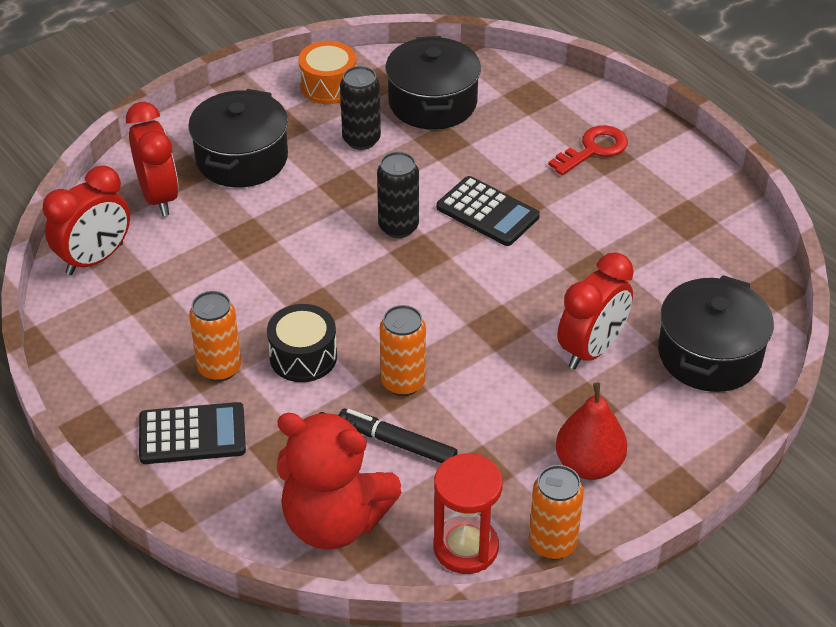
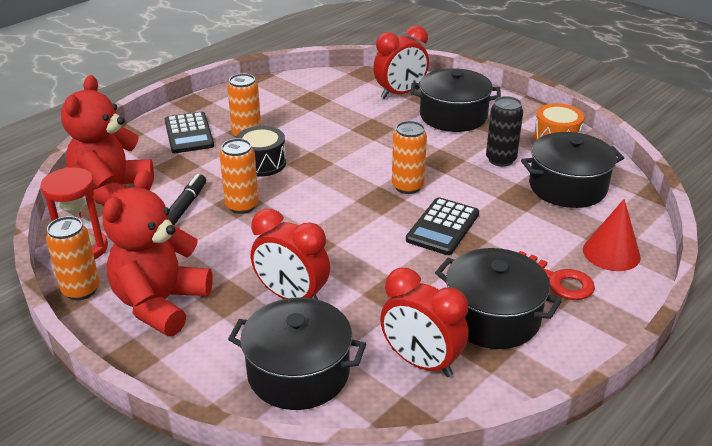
camera: 80 degrees right, 10 degrees down
(95, 259) = (335, 82): red clock -> red clock (421, 362)
(398, 227) = (407, 186): black can -> orange can
(556, 103) = (611, 253): none -> red cone
(589, 465) = (160, 304): red pear -> red teddy bear
(643, 205) = (492, 317): none -> black pot

